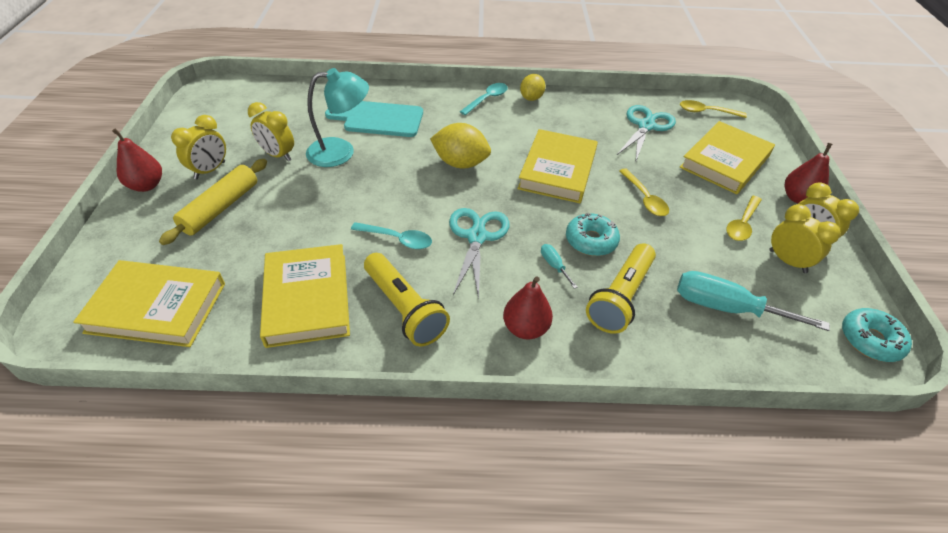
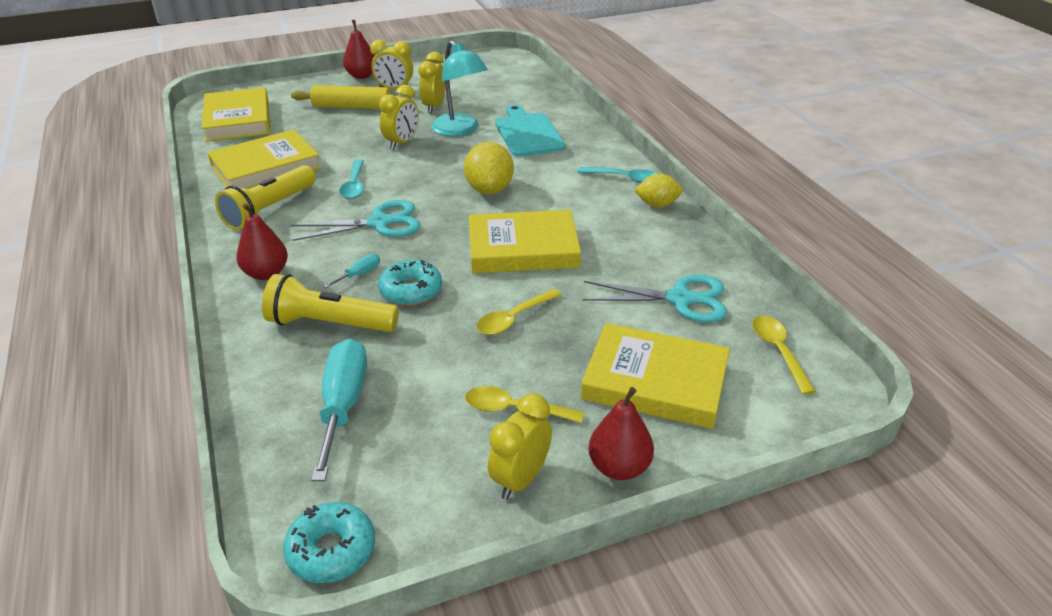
camera: 70 degrees right, 10 degrees down
(787, 261) = (458, 459): yellow clock -> yellow clock (402, 143)

